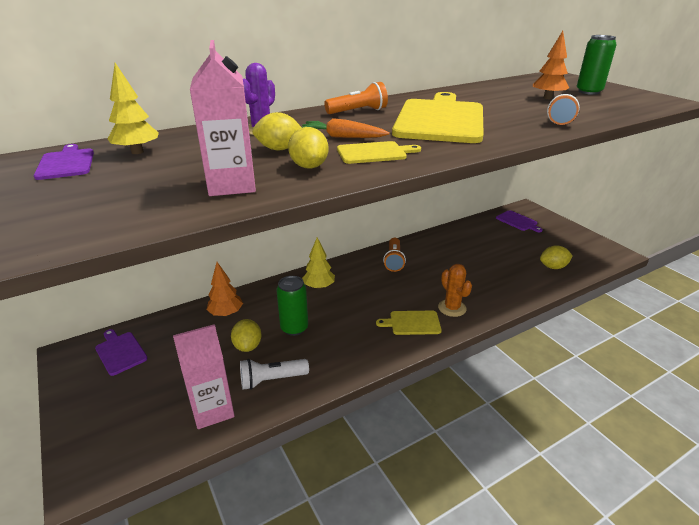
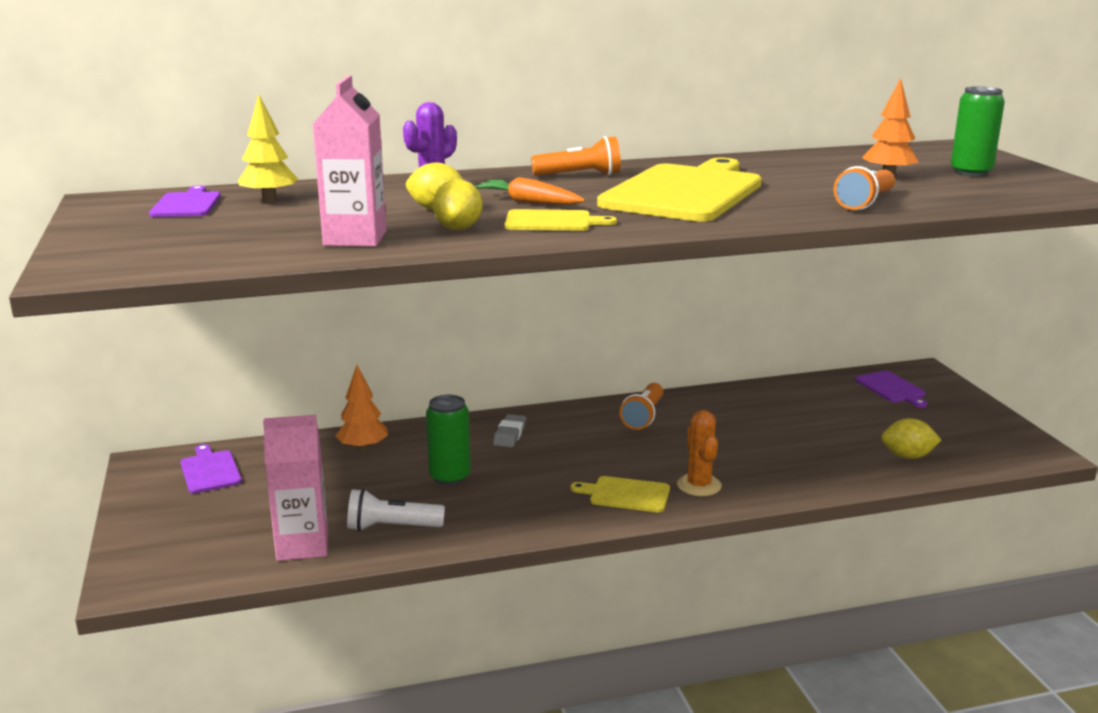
camera: 15 degrees right, 10 degrees down
(248, 346) = (376, 487): yellow lemon -> none
(319, 287) = (510, 435): yellow tree -> grey eraser

